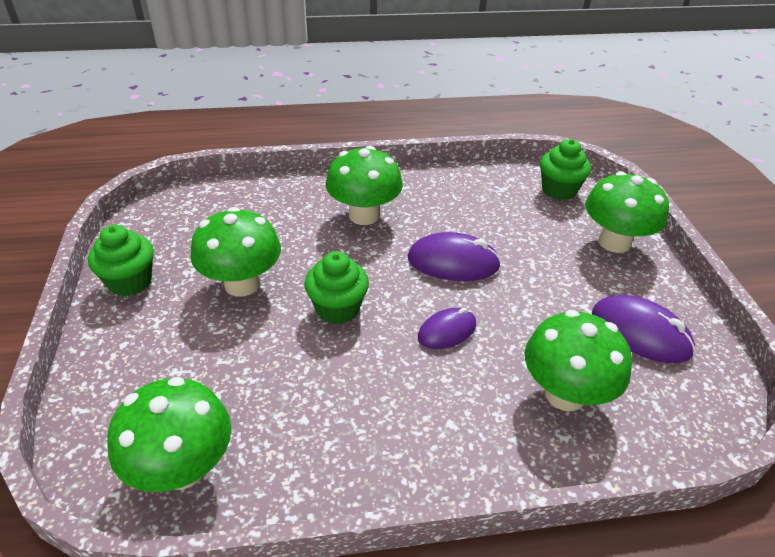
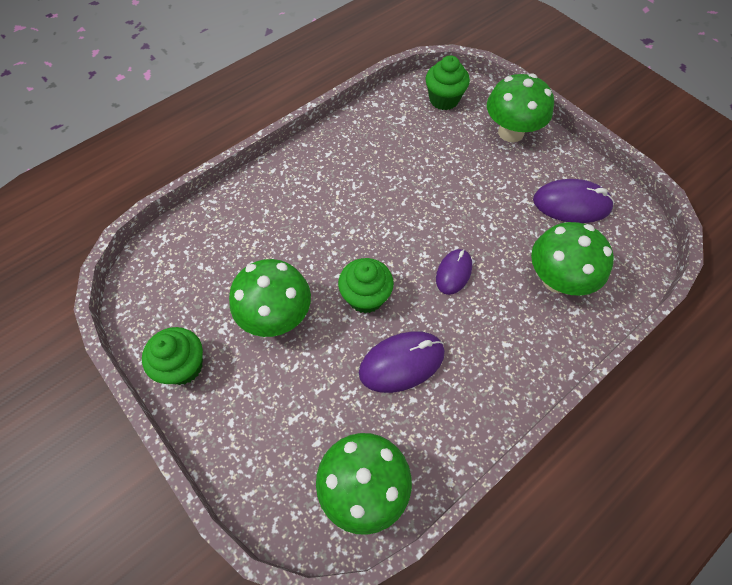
camera: 30 degrees left, 20 degrees up
(364, 215) = (318, 199): green mushroom -> none
(453, 262) = (416, 209): purple mouse -> purple mouse (402, 363)

